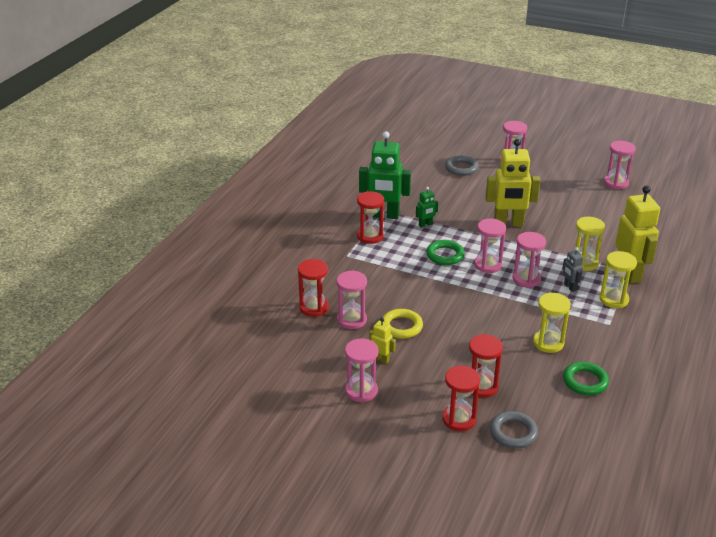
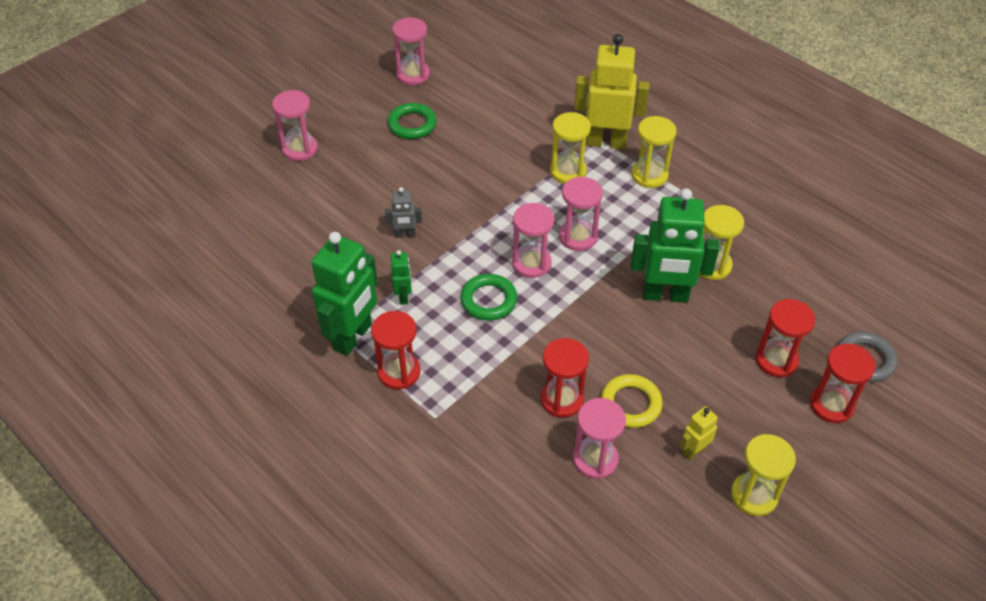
camera: 70 degrees left, 15 degrees up
(314, 308) = (548, 500): red hourglass -> red hourglass (562, 399)
(361, 391) = (754, 495): pink hourglass -> yellow hourglass
(461, 168) = (281, 206): grey ring -> none
(503, 326) = (665, 295): none -> green robot
(508, 223) = (447, 208): yellow robot -> none
(570, 287) = (611, 203): grey robot -> grey robot (405, 234)
(585, 381) = (789, 260): green ring -> green ring (412, 124)

